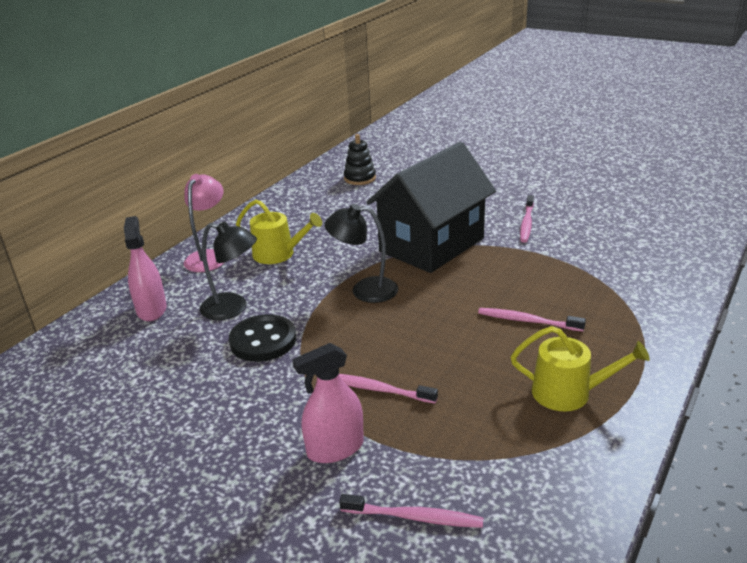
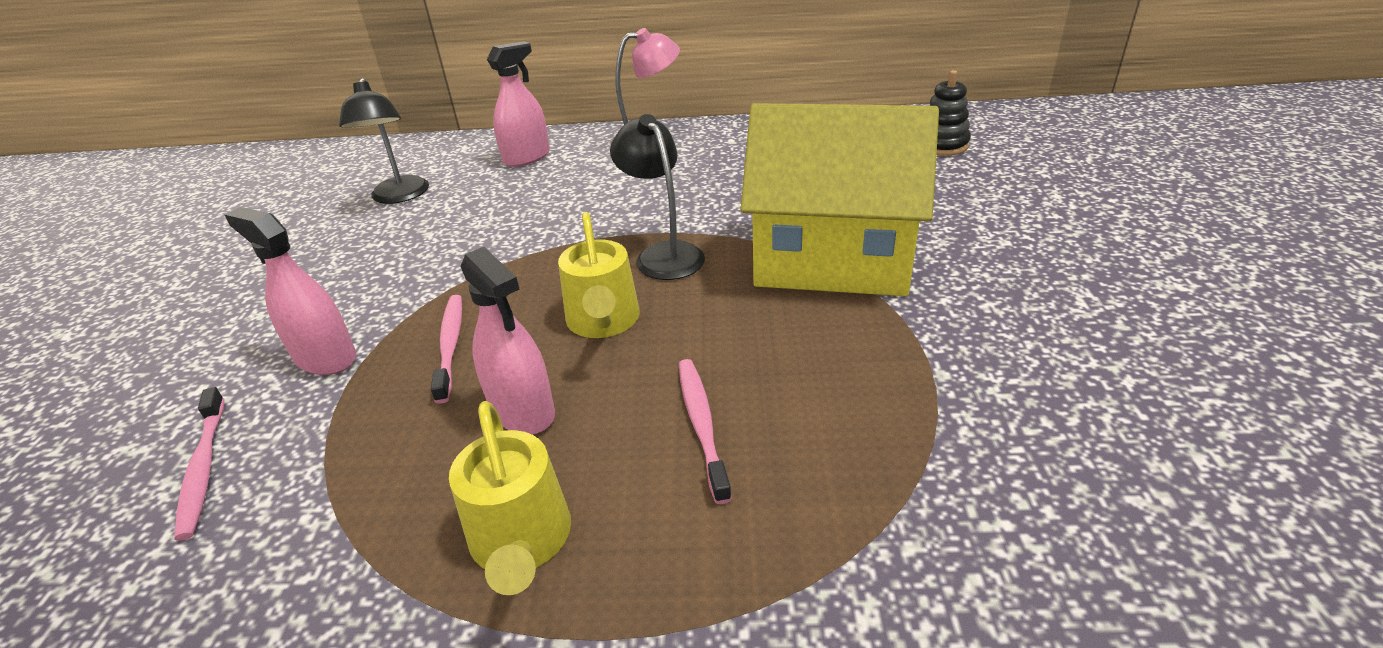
camera: 60 degrees right, 5 degrees up
(233, 308) = (559, 193): black lamp -> black lamp (400, 196)
(263, 340) = (509, 234): black button -> none
(278, 254) = (691, 172): yellow watering can -> yellow watering can (603, 321)
(431, 245) = (832, 260): black house -> yellow house
(469, 373) = (522, 411): none -> pink spray bottle
(526, 223) = (1015, 322): pink toothbrush -> none

